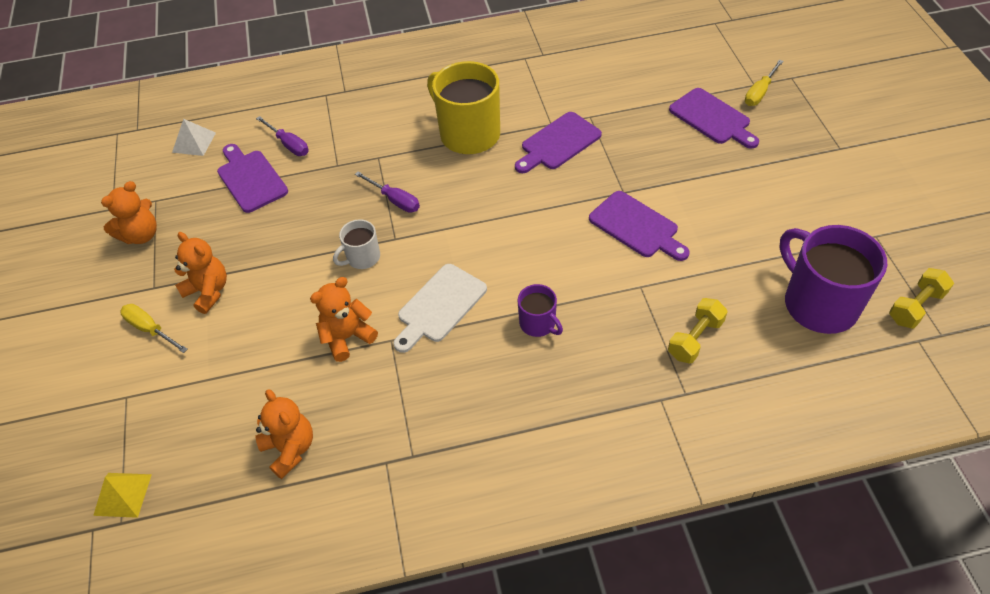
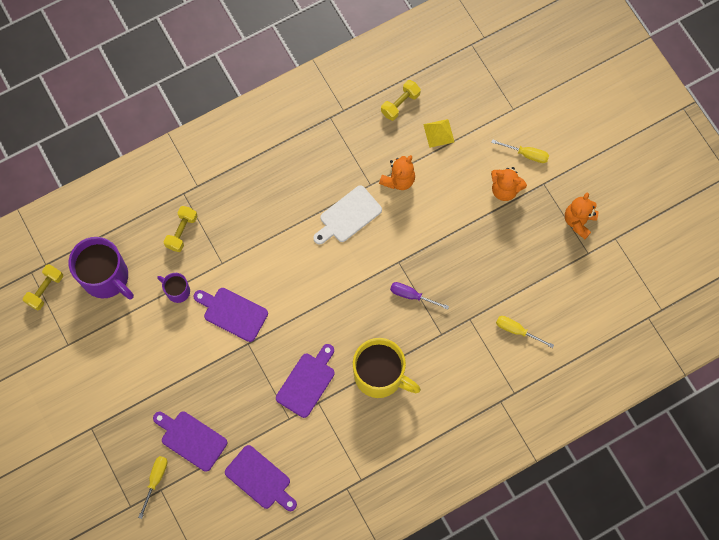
camera: 160 degrees right, 20 degrees up
(122, 494) = (479, 58): yellow pyramid -> yellow pyramid (439, 133)
(194, 142) = (593, 315): white pyramid -> none
(250, 179) = (528, 289): purple cutting board -> purple cutting board (260, 479)
(289, 144) = (517, 331): purple screwdriver -> yellow screwdriver
(290, 449) = (400, 104): orange teddy bear -> yellow dumbbell
(362, 257) = (414, 241): white mug -> none
(439, 306) = (348, 216): white cutting board -> white cutting board turned 150 degrees counterclockwise
(538, 324) = (281, 219): purple mug -> purple mug (177, 291)

